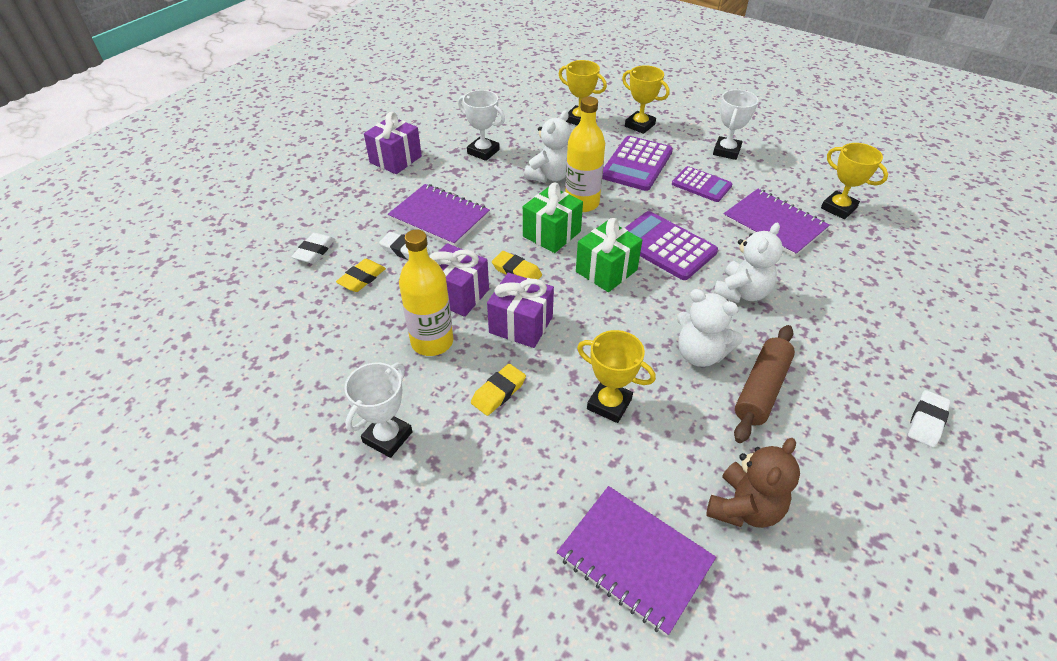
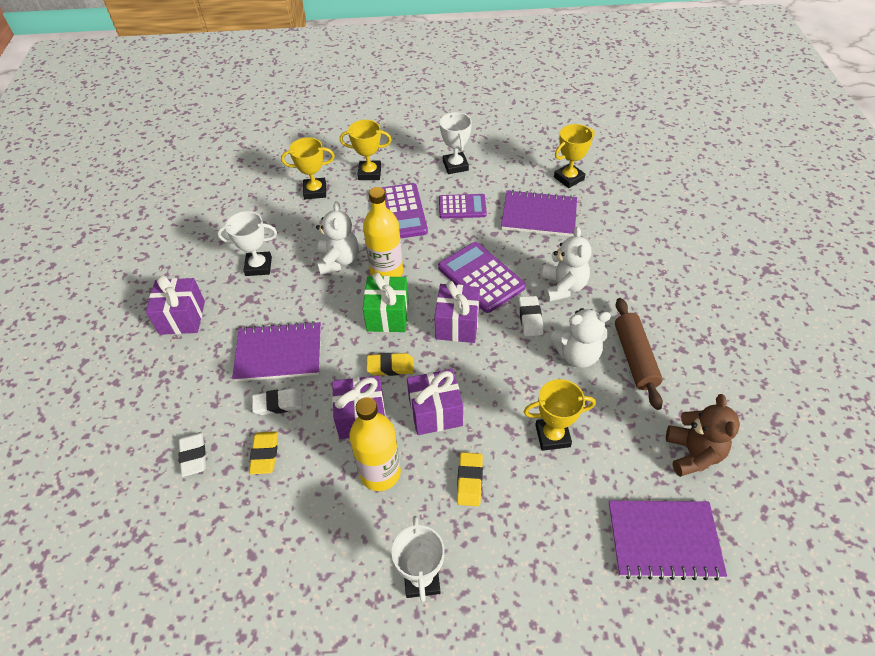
camera: 35 degrees left, 5 degrees up
(606, 271) = (457, 324): green gift -> purple gift
(665, 246) = (481, 277): purple calculator -> purple calculator turned 45 degrees clockwise
(838, 208) = (569, 178): yellow trophy -> yellow trophy turned 45 degrees counterclockwise
(926, 421) = (738, 318): white eraser -> white eraser (530, 318)

